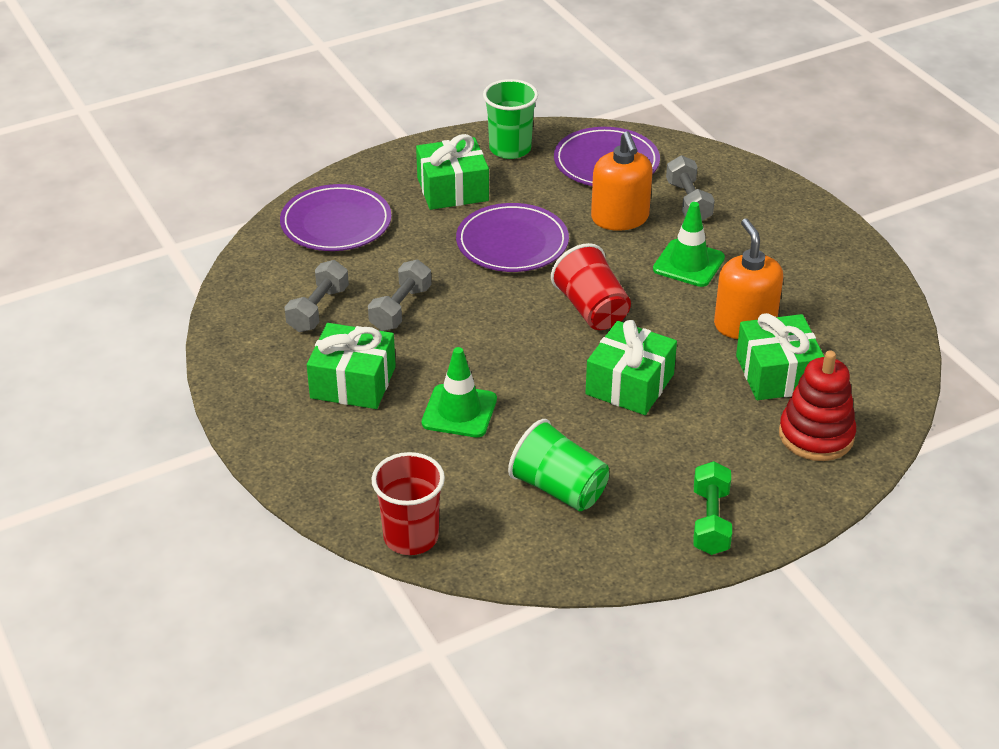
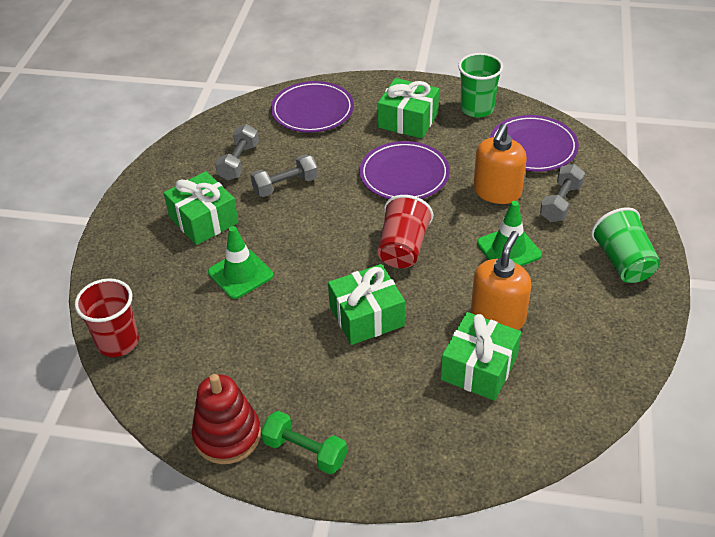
camera: 40 degrees right, 5 degrees up
(318, 309) = (239, 162): grey dumbbell -> grey dumbbell turned 45 degrees counterclockwise
(559, 489) = (237, 364): green cup -> green cup (623, 262)
(711, 521) = (305, 451): green dumbbell -> green dumbbell turned 75 degrees clockwise
(816, 435) = (454, 433): red stacking toy -> red stacking toy (227, 435)

